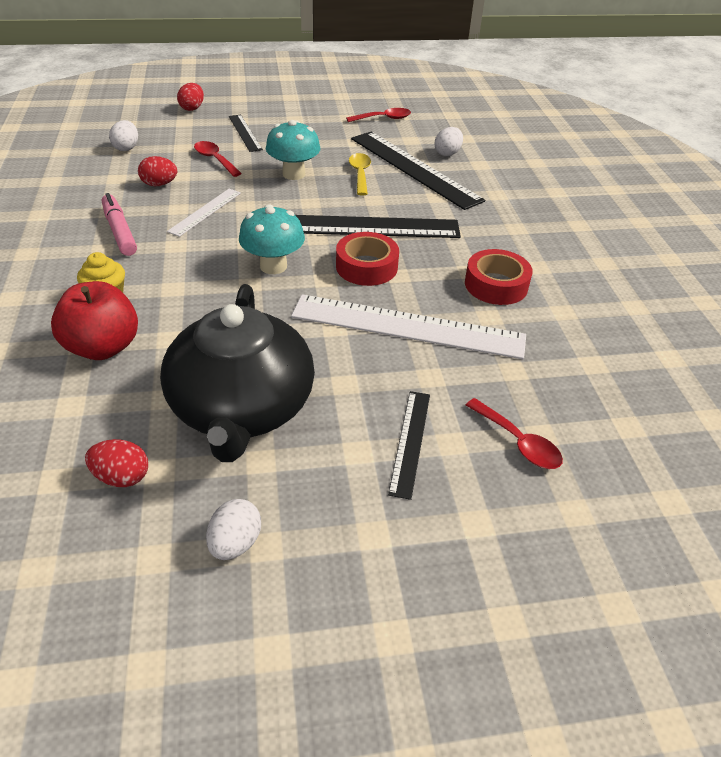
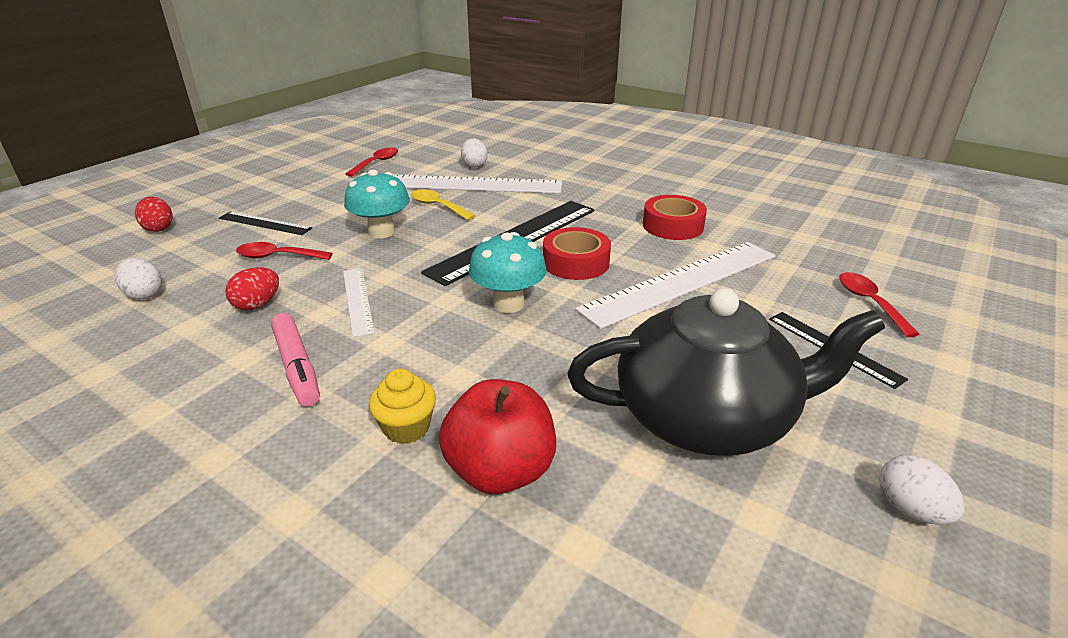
camera: 45 degrees left, 10 degrees down
(119, 231) = (297, 366): pink marker -> pink marker turned 135 degrees counterclockwise
(122, 477) = (750, 553): red egg -> none
(242, 407) = (706, 416): black teapot -> black teapot turned 45 degrees counterclockwise
(414, 168) = (471, 184): black ruler -> white ruler
(518, 442) = (870, 303): red spoon -> red spoon turned 105 degrees counterclockwise

